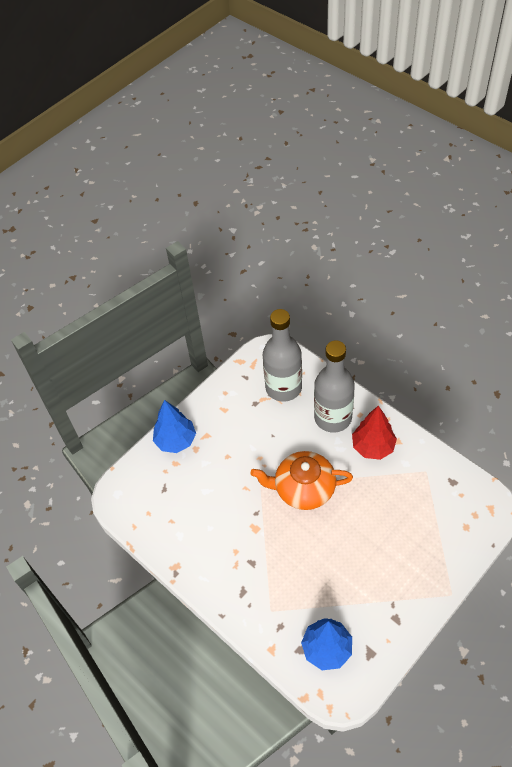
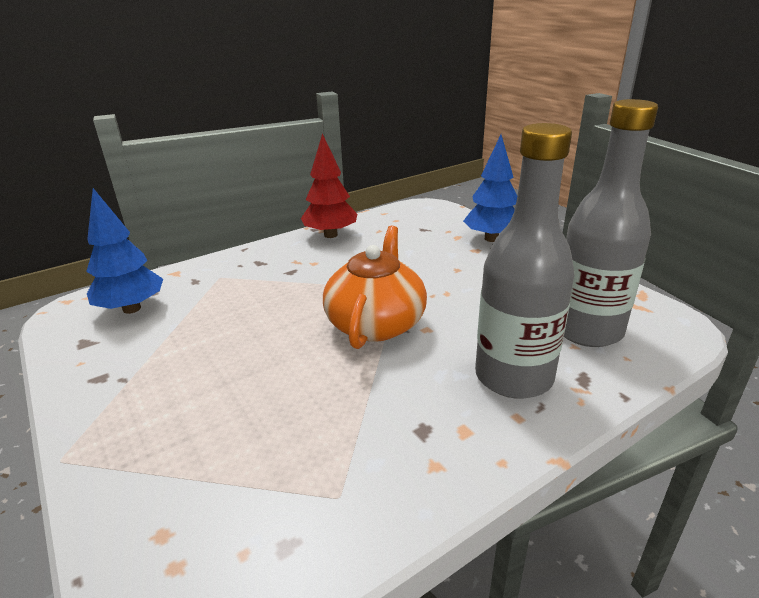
camera: 100 degrees right, 25 degrees down
(373, 447) = (431, 419): red tree -> red tree (330, 235)

